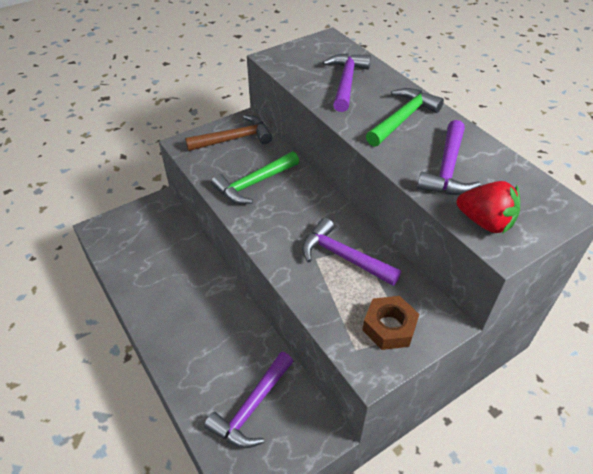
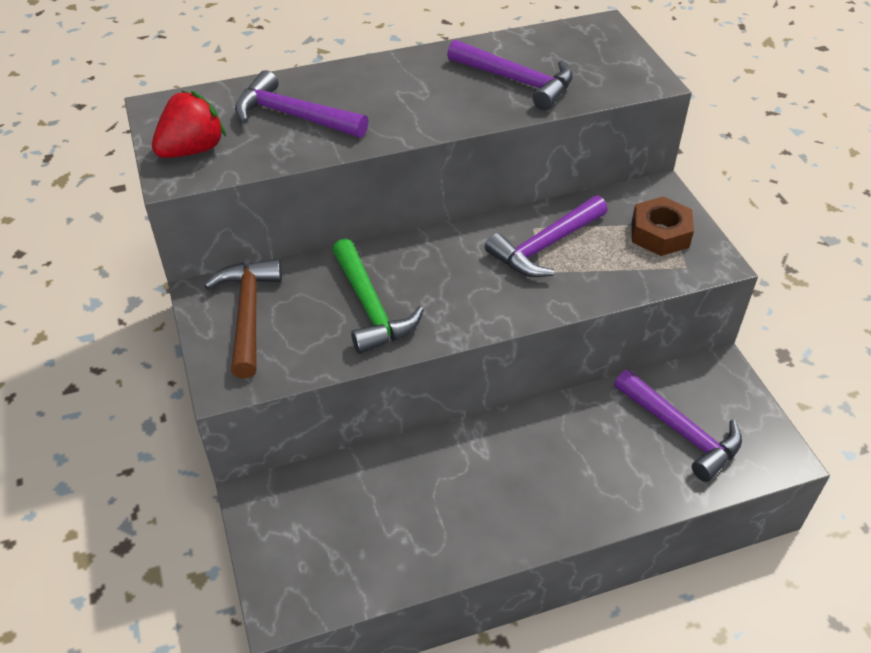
camera: 75 degrees left, 0 degrees up
(403, 118) = (404, 88): green hammer -> none
(485, 222) = (611, 80): red strawberry -> red strawberry (192, 150)

